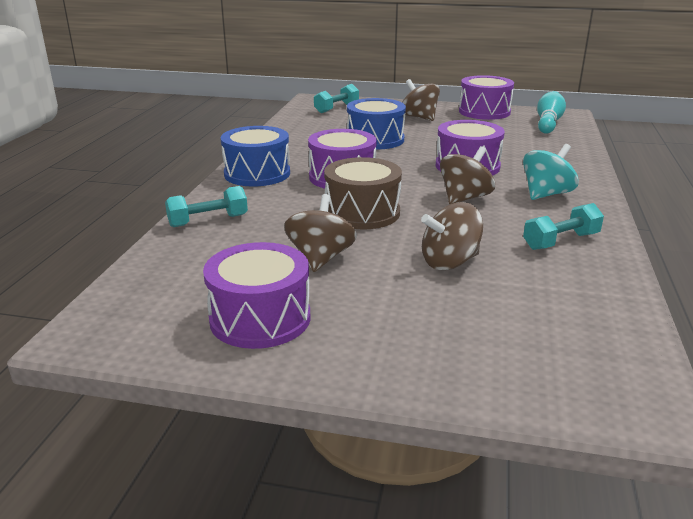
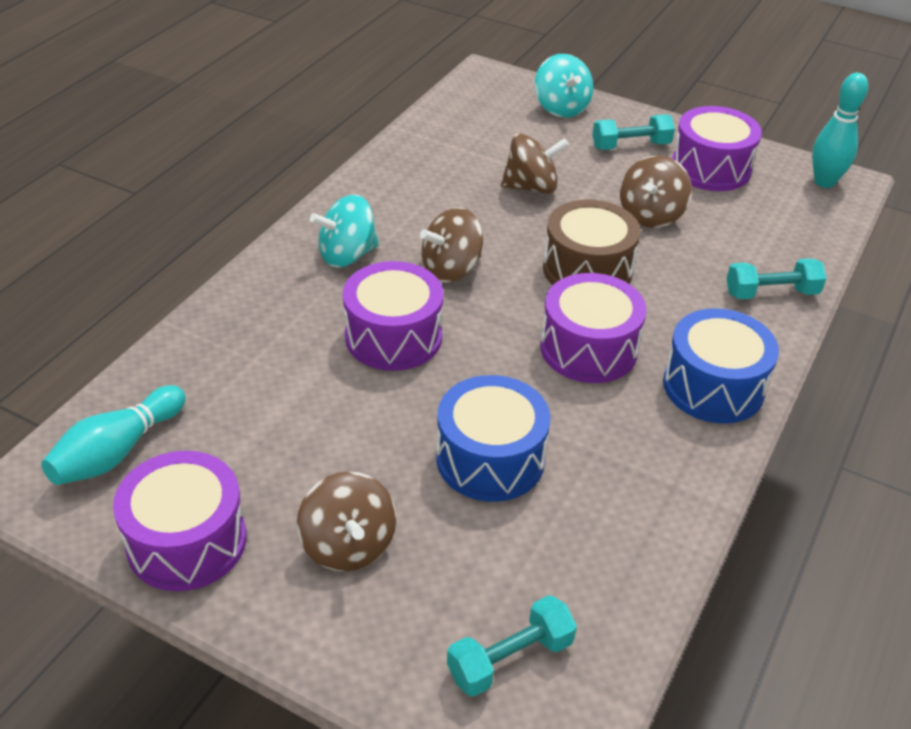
camera: 165 degrees left, 15 degrees up
(115, 328) = (824, 182): none -> turquoise bowling pin
(487, 369) = (561, 108): none -> turquoise spinning top
(561, 241) = (406, 188): turquoise dumbbell -> turquoise dumbbell (631, 146)

